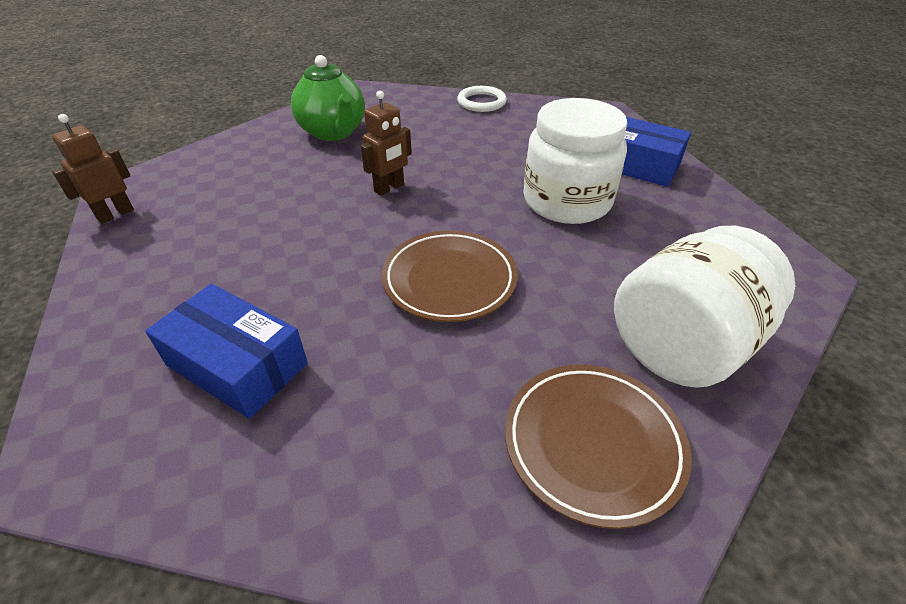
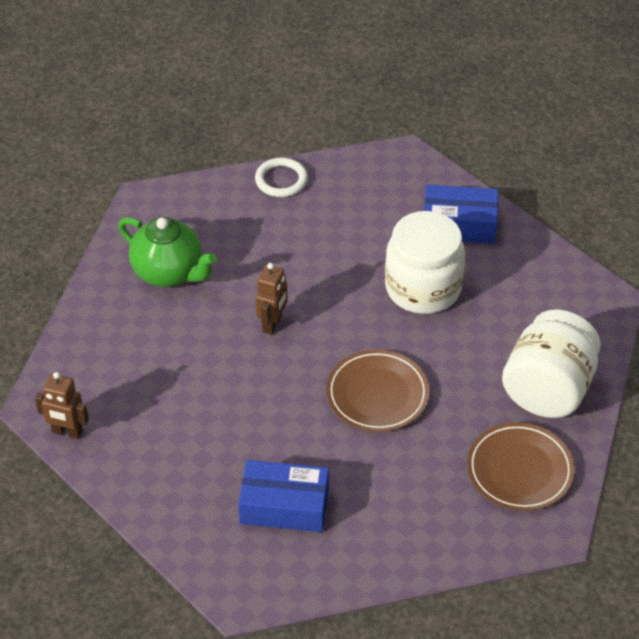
camera: 25 degrees left, 5 degrees up
(115, 214) = (67, 432): brown robot -> brown robot turned 90 degrees counterclockwise

